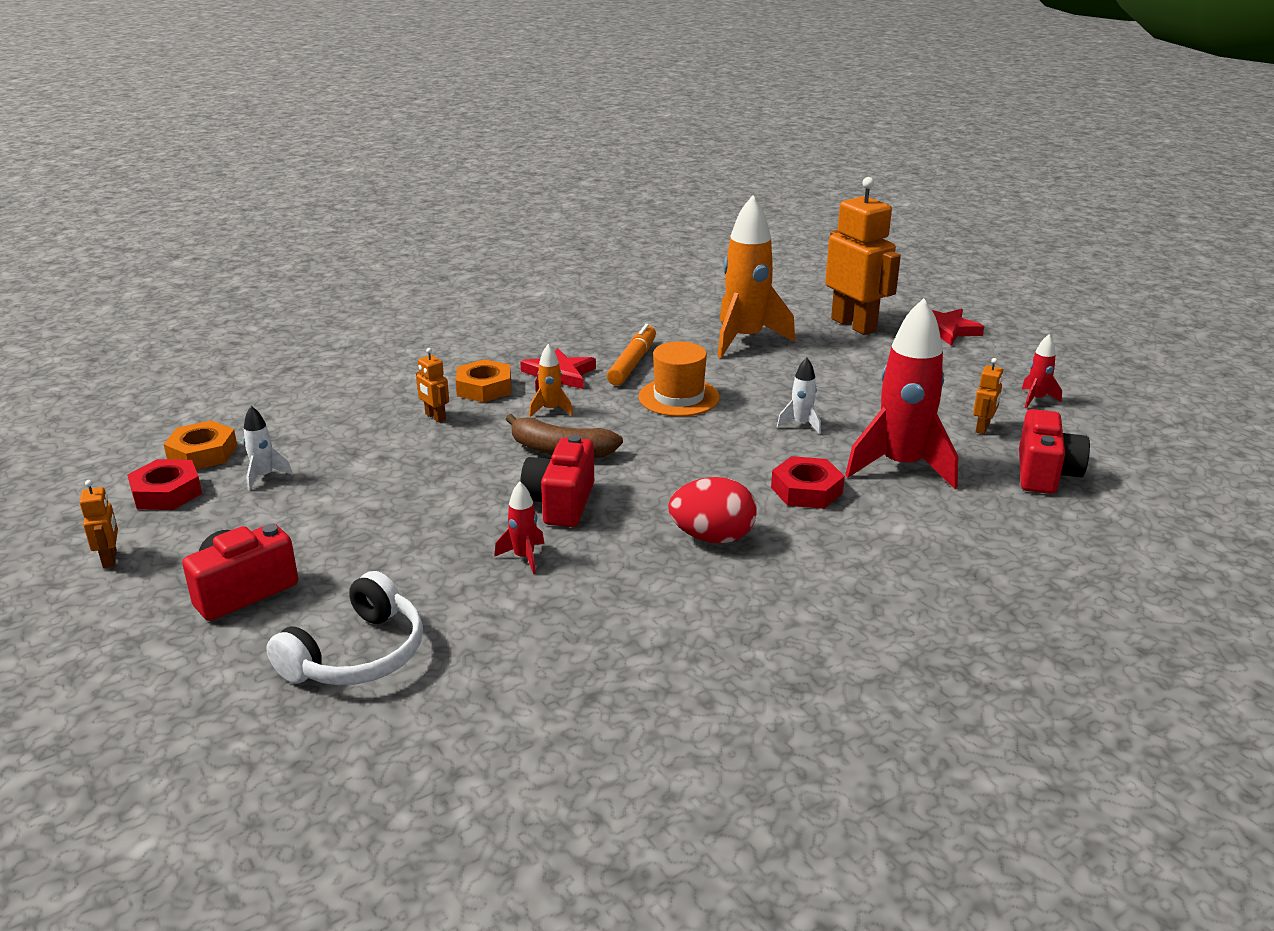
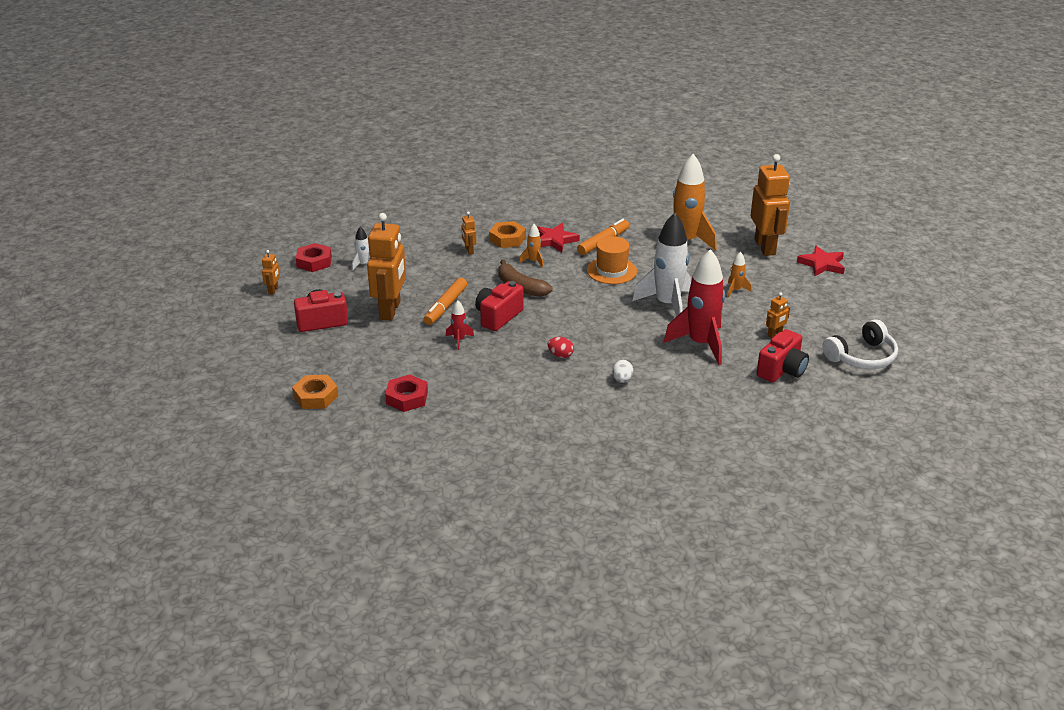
camera: 25 degrees right, 5 degrees up
(202, 453) = (341, 244): orange nut -> orange nut (315, 396)
(357, 654) = (354, 365): white headphones -> white headphones (862, 357)
(364, 539) = (390, 310): none -> orange robot
(459, 509) = (445, 306): none -> orange marker
(712, 537) = (560, 355): red egg -> red egg, size x0.56
(801, 424) = (667, 305): white rocket -> white rocket, size x2.28
(806, 490) = (633, 343): red nut -> red nut (407, 398)
(842, 550) = (622, 380): none -> white egg
(873, 384) = (736, 290): none -> orange rocket
(1036, 399) = (829, 325): red rocket -> none

